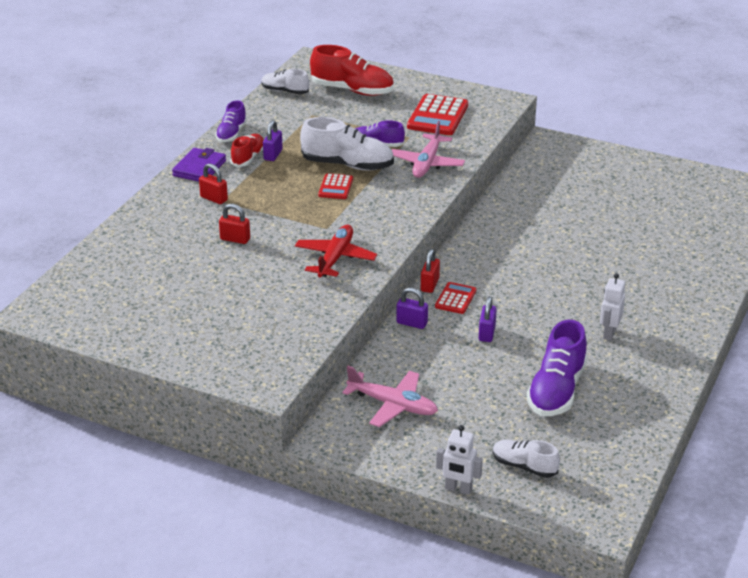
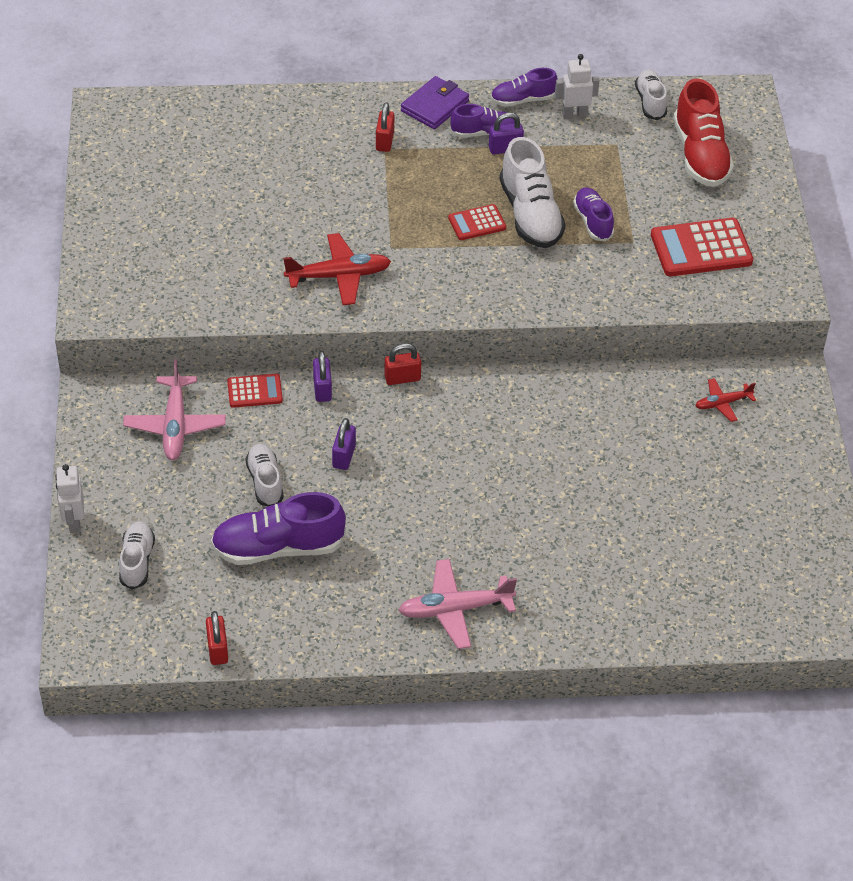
camera: 60 degrees right, 15 degrees up
(199, 168) = (435, 106): purple wallet -> purple wallet turned 45 degrees counterclockwise
(235, 239) = (321, 188): red padlock -> red padlock (217, 649)
(248, 158) = (484, 133): red shoe -> purple shoe
(427, 163) = (585, 278): pink plane -> pink plane (455, 609)
(455, 299) = (391, 408): red calculator -> red calculator (255, 391)
(485, 377) = (265, 482): none -> white shoe
(487, 333) = (344, 456): purple padlock -> purple padlock turned 60 degrees counterclockwise
(552, 171) = (723, 403): none -> red plane
(609, 333) = (413, 561): white robot -> white robot (574, 114)

